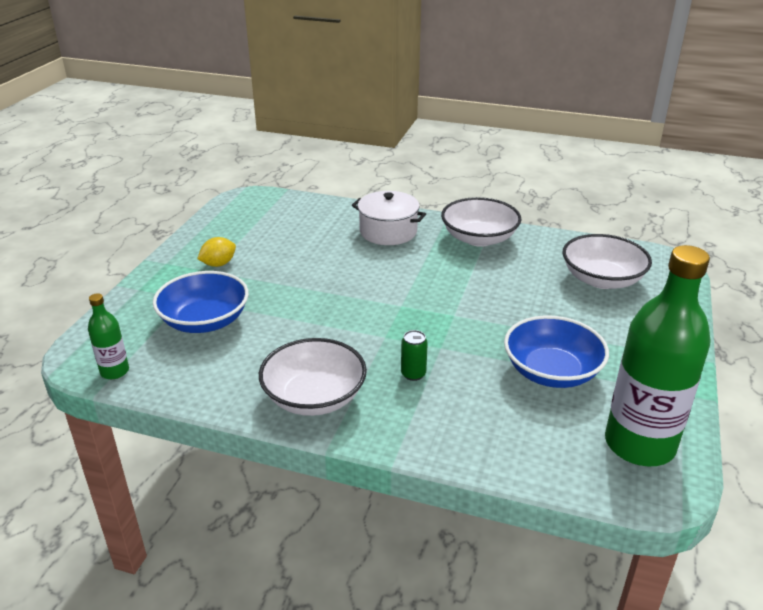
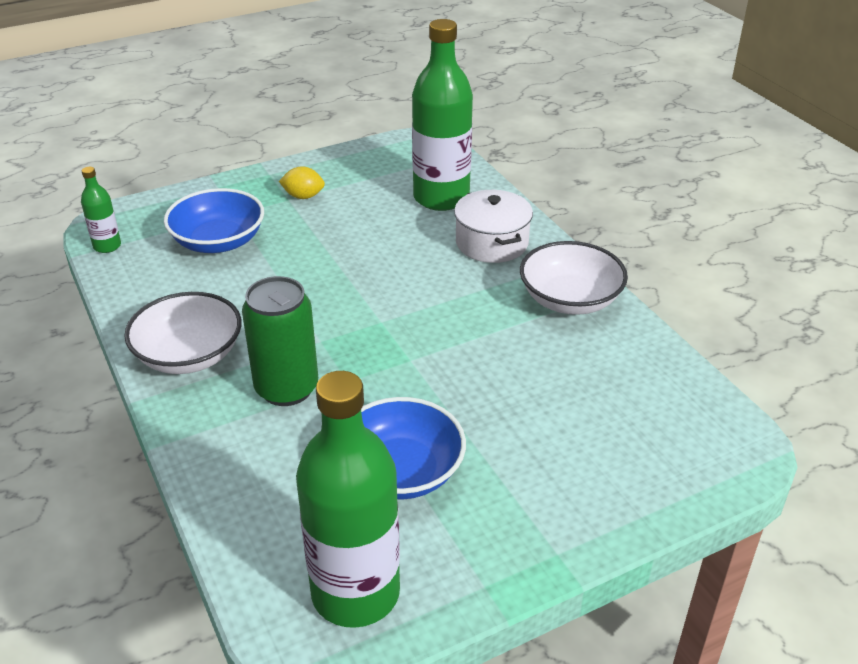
camera: 45 degrees right, 5 degrees up
(314, 222) = (441, 198): none -> green bottle
(413, 374) = (286, 388): green can -> green can, size x2.19
(602, 279) = (624, 421): white bowl -> none

